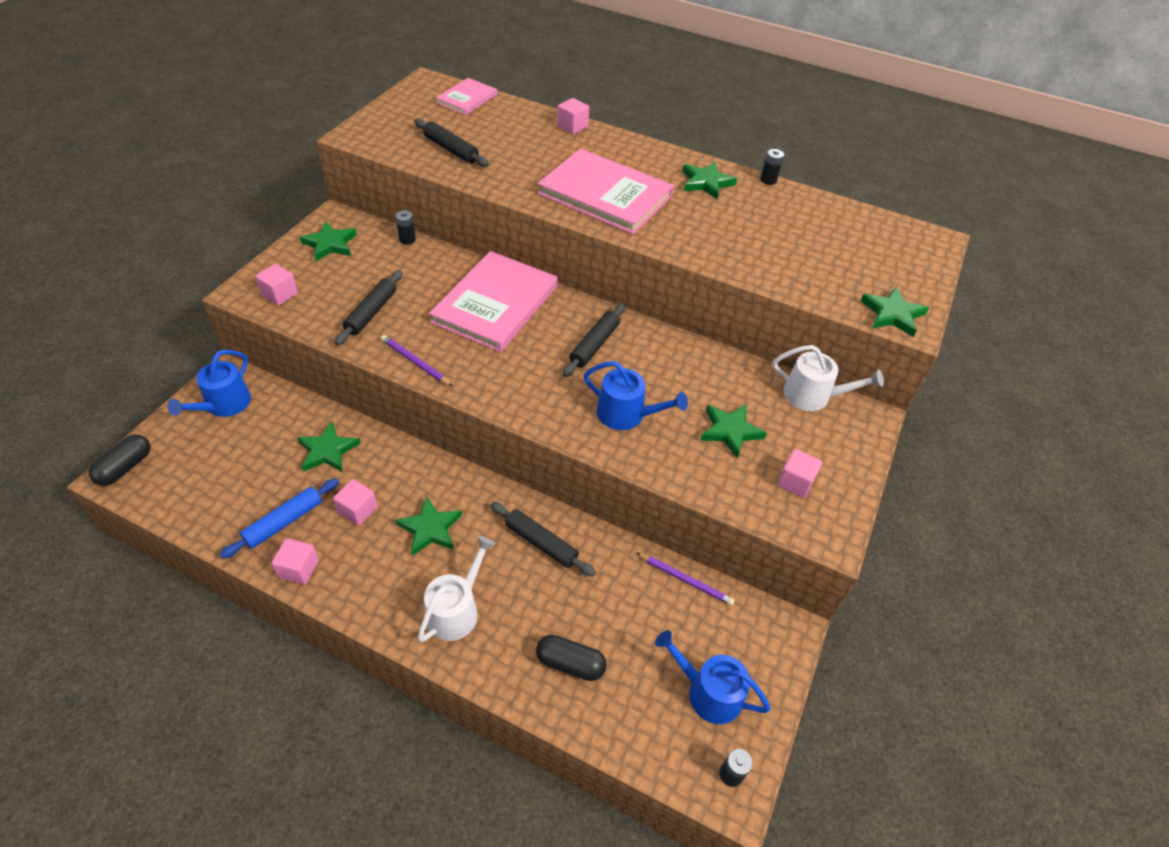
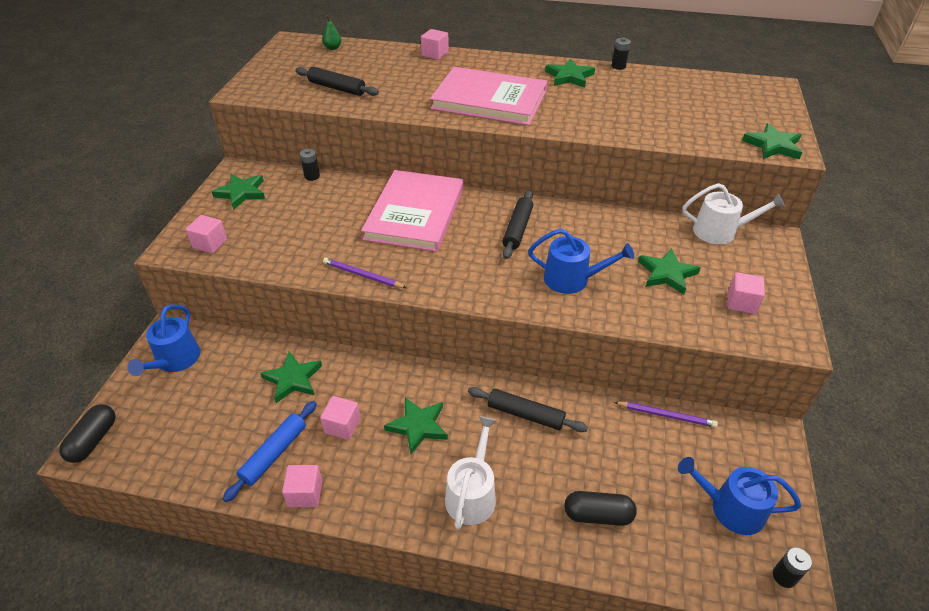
camera: 10 degrees left, 5 degrees down
(371, 313) = (304, 242): black rolling pin -> none
(467, 99) = (332, 48): pink book -> green pear

